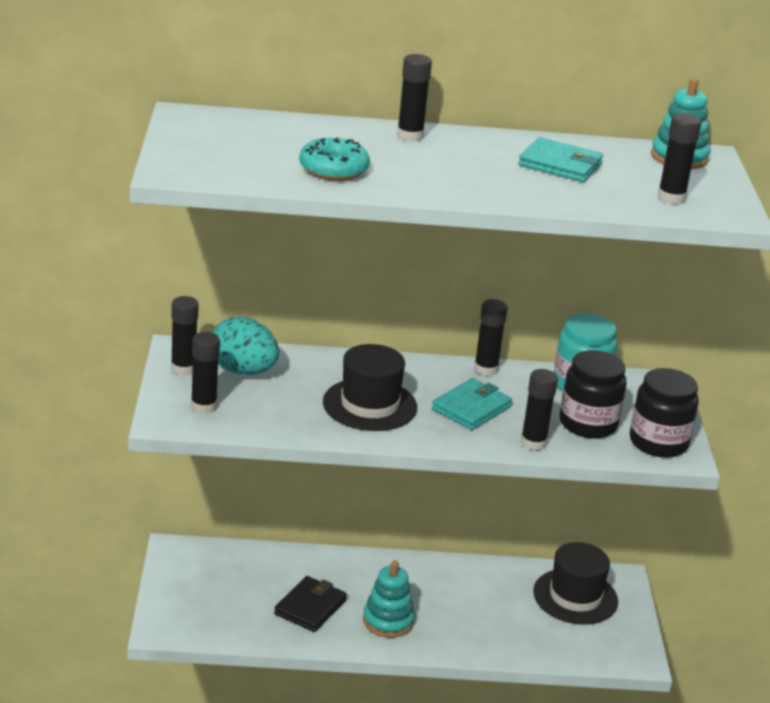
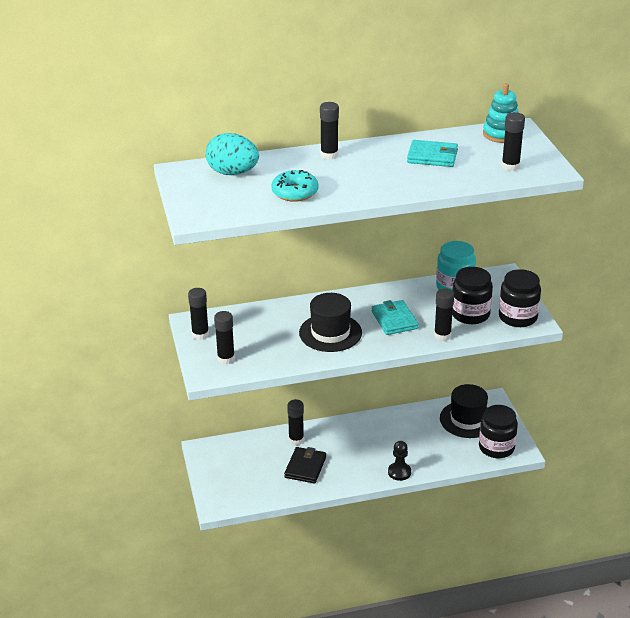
camera: 10 degrees left, 5 degrees up
(243, 371) = (239, 327): turquoise egg -> turquoise egg (233, 173)
(388, 621) = (358, 464): turquoise stacking toy -> none
(445, 646) = (399, 472): none -> black pawn
(471, 408) = (394, 320): turquoise wallet -> turquoise wallet turned 45 degrees counterclockwise
(486, 369) = (392, 290): black glue stick -> black glue stick (296, 440)
(604, 645) = (496, 447): none -> black jar

